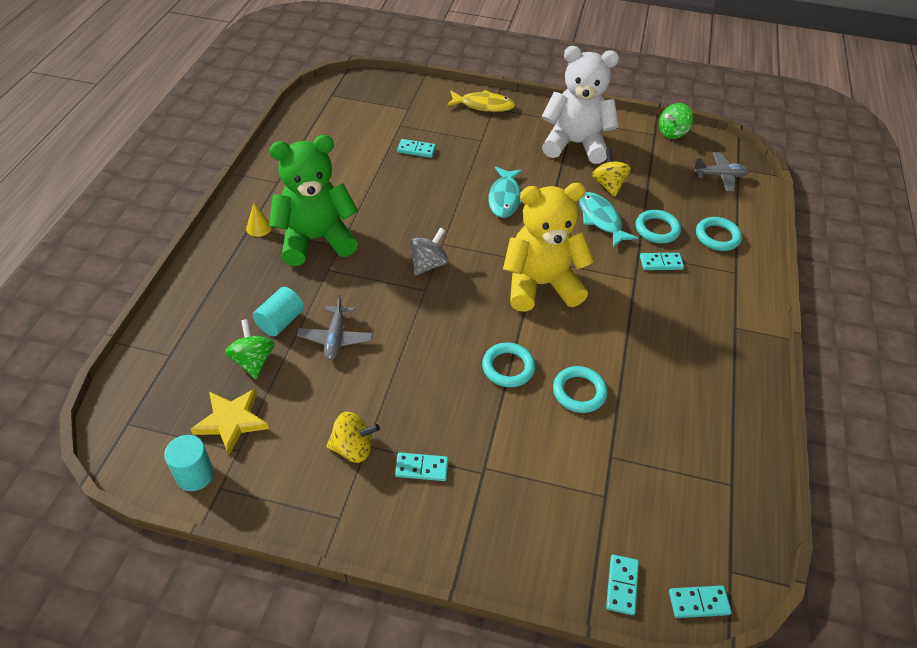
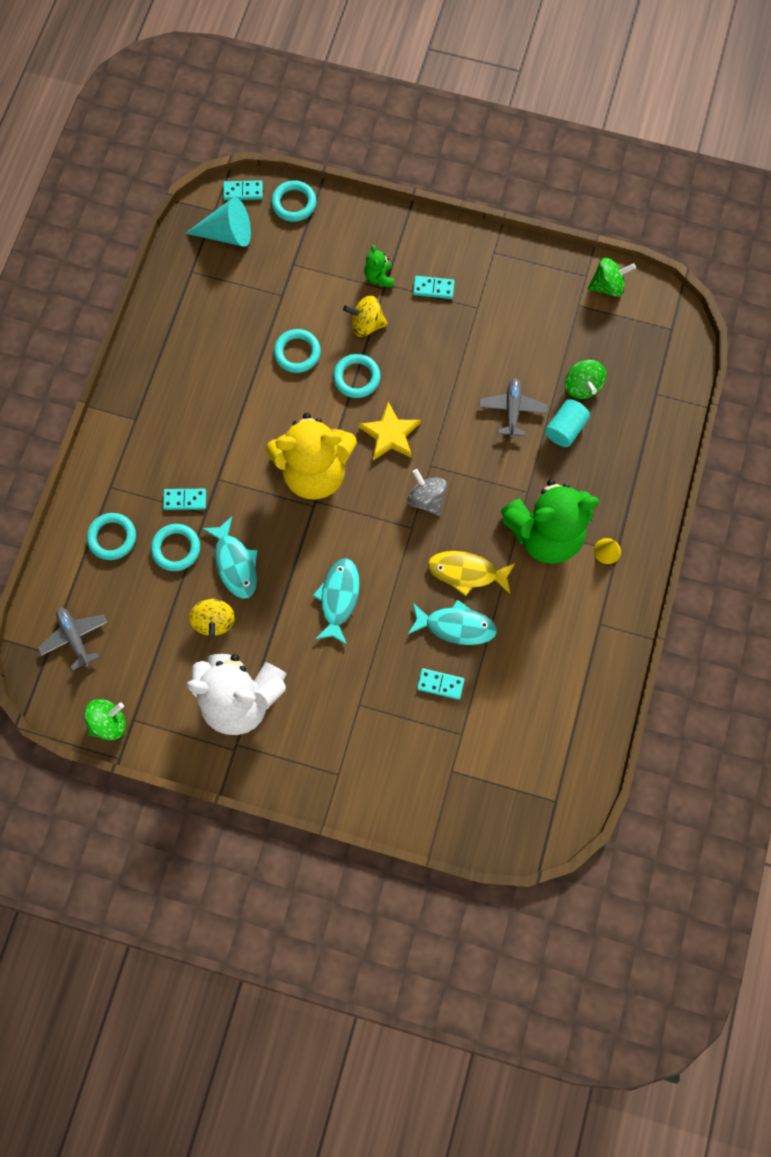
camera: 175 degrees left, 25 degrees up
(195, 475) = (607, 286): turquoise cylinder -> green spinning top
(232, 421) = (588, 330): yellow star -> yellow star (390, 434)
(353, 448) = (488, 305): yellow spinning top -> yellow spinning top (366, 324)
(402, 181) = (456, 626): none -> turquoise fish
(428, 264) = (426, 499): grey spinning top -> grey spinning top turned 105 degrees clockwise
(484, 105) = (350, 780): yellow fish -> yellow fish (466, 572)
(491, 481) = (379, 277): none -> green teddy bear
(621, 585) = (294, 203): turquoise domino -> turquoise ring
(702, 536) = (227, 234): none -> turquoise cone
(720, 176) = (75, 637): grey plane -> grey plane turned 60 degrees clockwise

